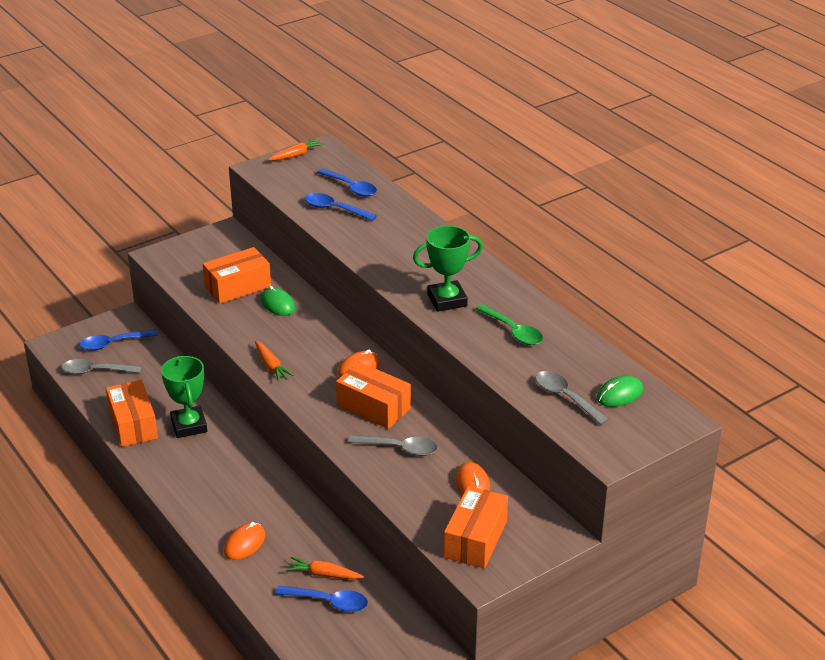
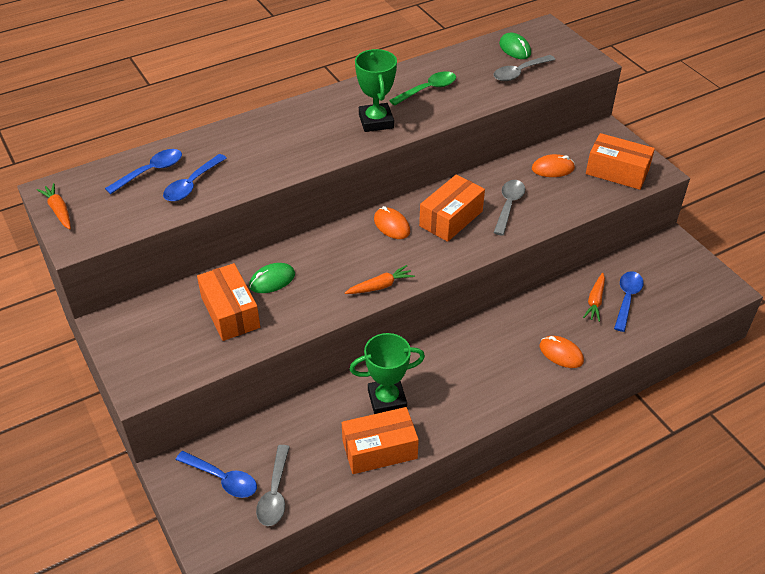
camera: 85 degrees left, 10 degrees up
(113, 343) = (222, 479): blue spoon -> blue spoon turned 45 degrees counterclockwise

